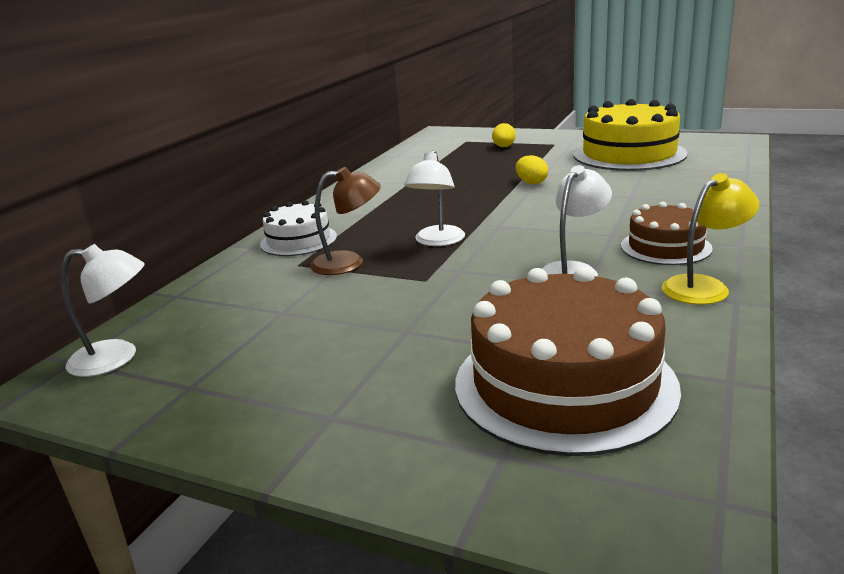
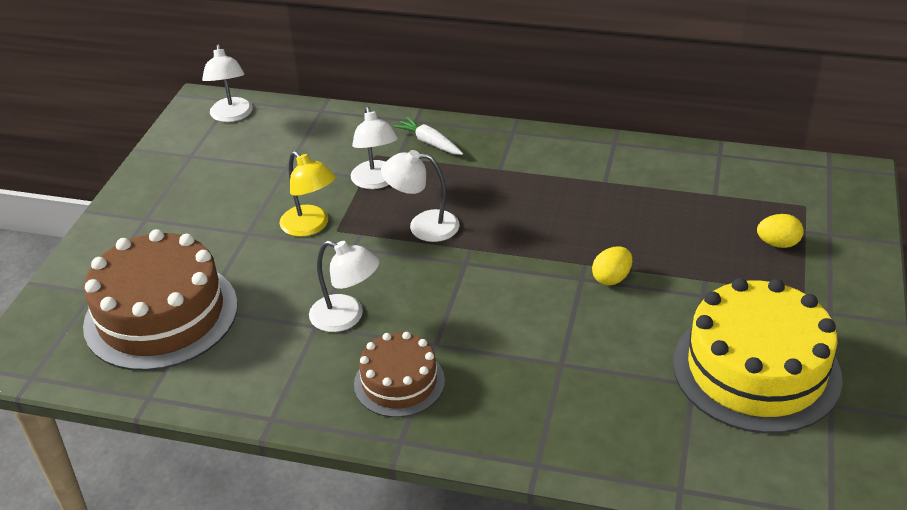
camera: 80 degrees right, 15 degrees up
(298, 240) = (429, 143): white cake -> white carrot
(349, 263) = (376, 181): brown lamp -> white lamp
(704, 286) = (304, 401): yellow lamp -> yellow lamp (310, 226)

